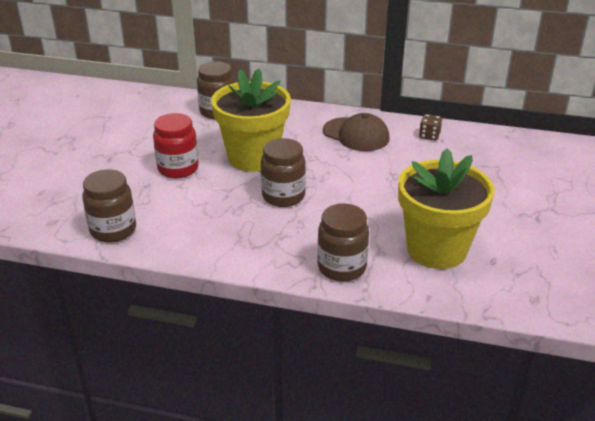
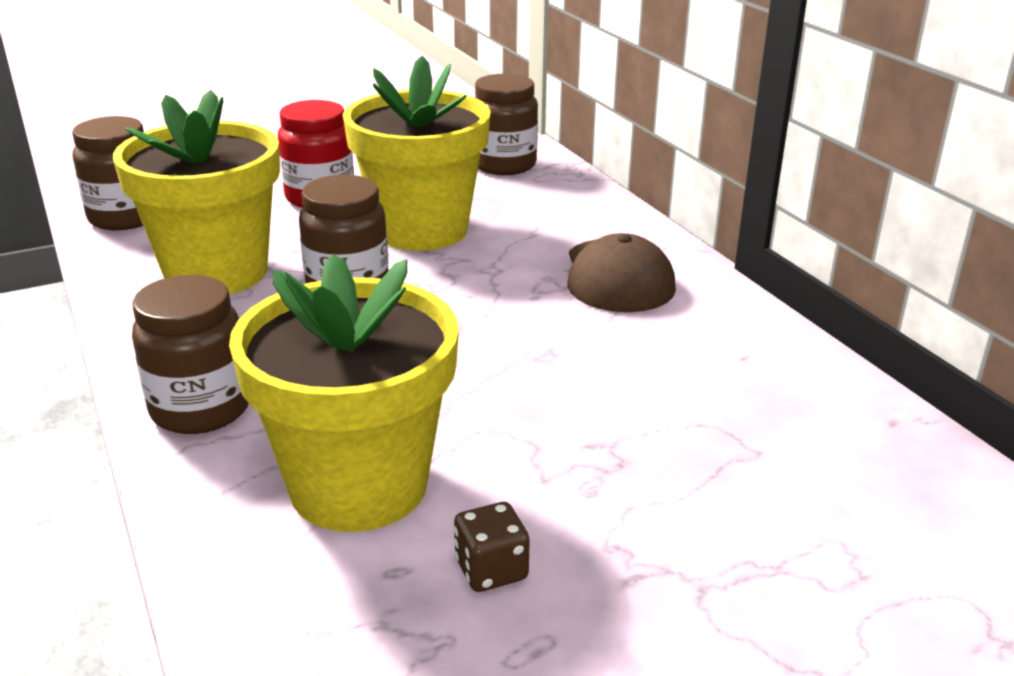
camera: 50 degrees right, 5 degrees down
(220, 224) = (216, 273): none -> yellow flower pot
(429, 136) = (735, 339): brown dice -> brown dice (491, 570)

